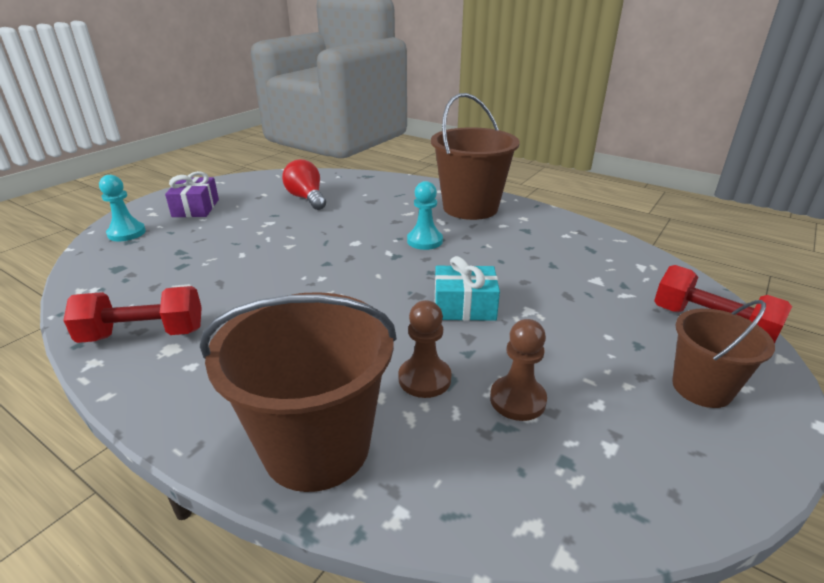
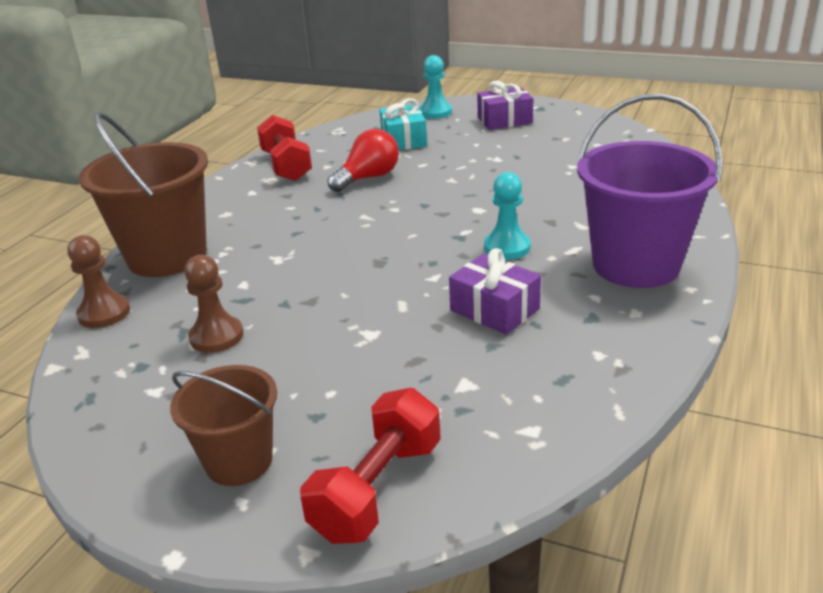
camera: 80 degrees right, 0 degrees up
(306, 198) = (572, 161): red light bulb -> red light bulb (368, 178)
(424, 379) = (243, 286): brown pawn -> brown pawn (104, 313)
(464, 306) = (366, 291): turquoise gift -> turquoise gift (404, 140)
(470, 208) = (635, 265): brown bucket -> purple bucket
(509, 258) = (494, 310): none -> purple gift

